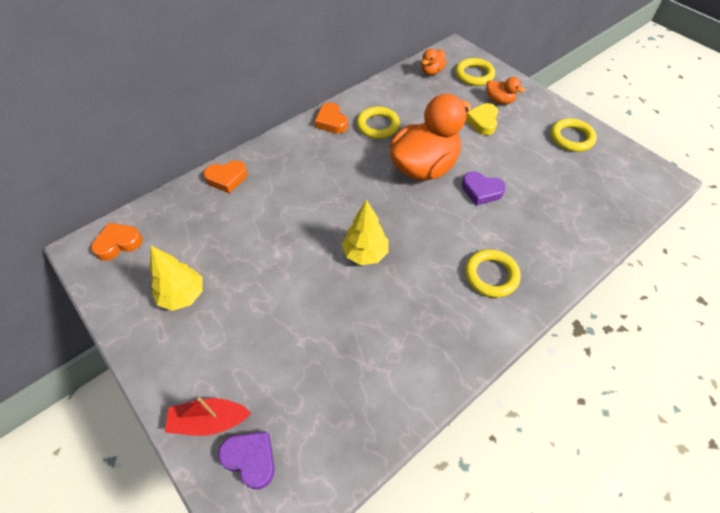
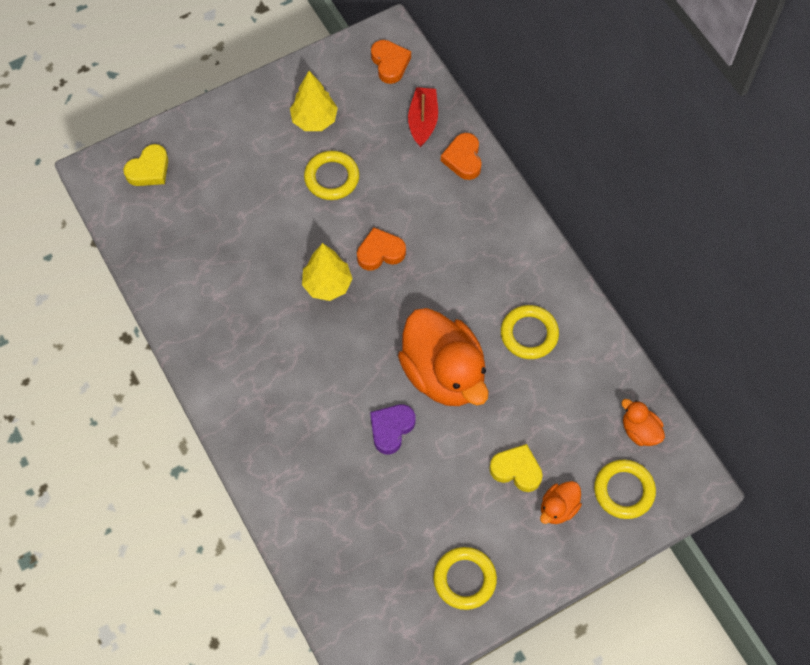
camera: 100 degrees right, 10 degrees up
(209, 421) = (188, 142): red boat -> red boat (423, 121)
(250, 459) = (149, 170): purple heart -> yellow heart
(331, 122) = (545, 279): orange heart -> orange heart (380, 252)
(491, 275) = (271, 402): yellow ring -> yellow ring (332, 178)

